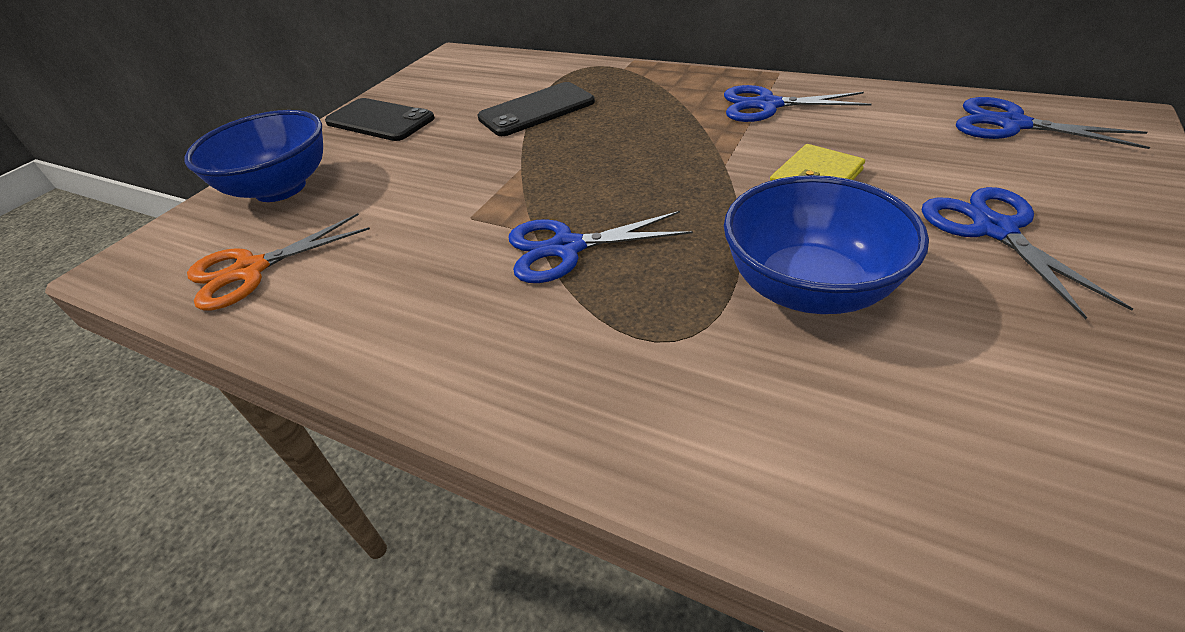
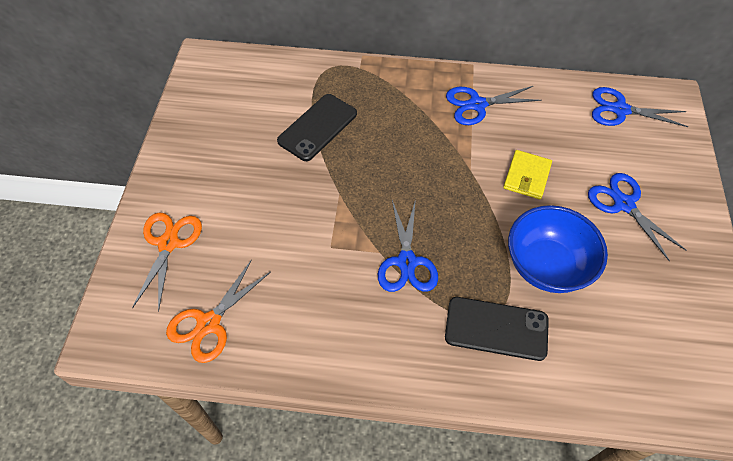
camera: 25 degrees left, 15 degrees up
(280, 188) = (168, 243): blue bowl -> orange scissors
(380, 120) = (196, 154): black phone -> black phone (496, 328)
(567, 248) = (407, 262): blue scissors -> blue scissors turned 60 degrees counterclockwise

